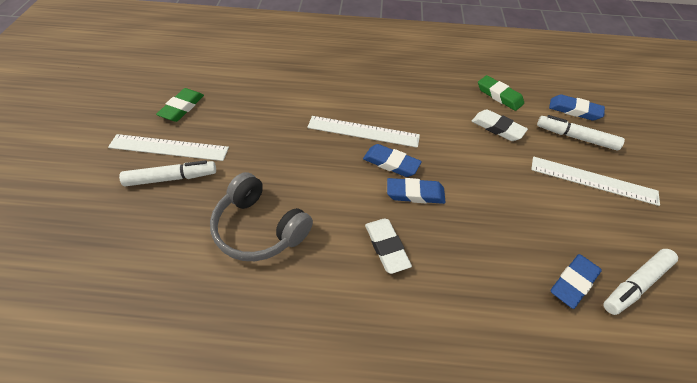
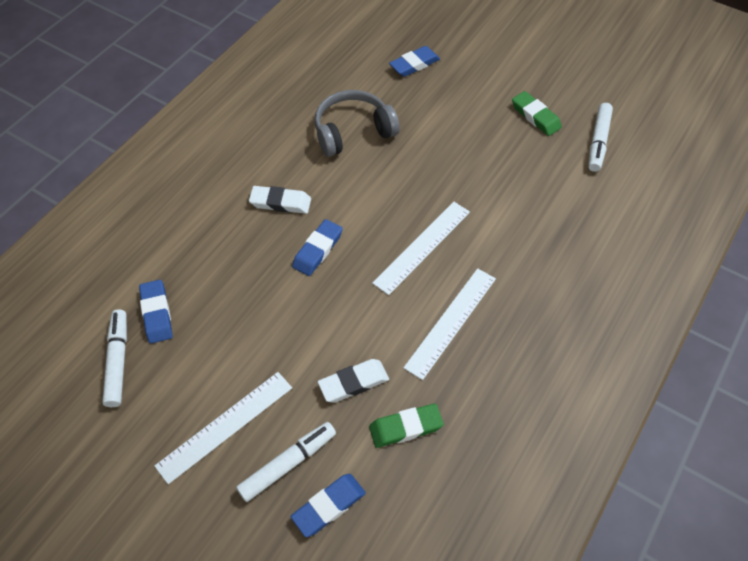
camera: 120 degrees right, 5 degrees up
(169, 148) = (480, 97): white ruler -> white ruler (451, 322)
(171, 178) = (441, 93): white marker -> white marker (598, 142)
(391, 163) = (365, 249): blue eraser -> blue eraser (414, 64)

